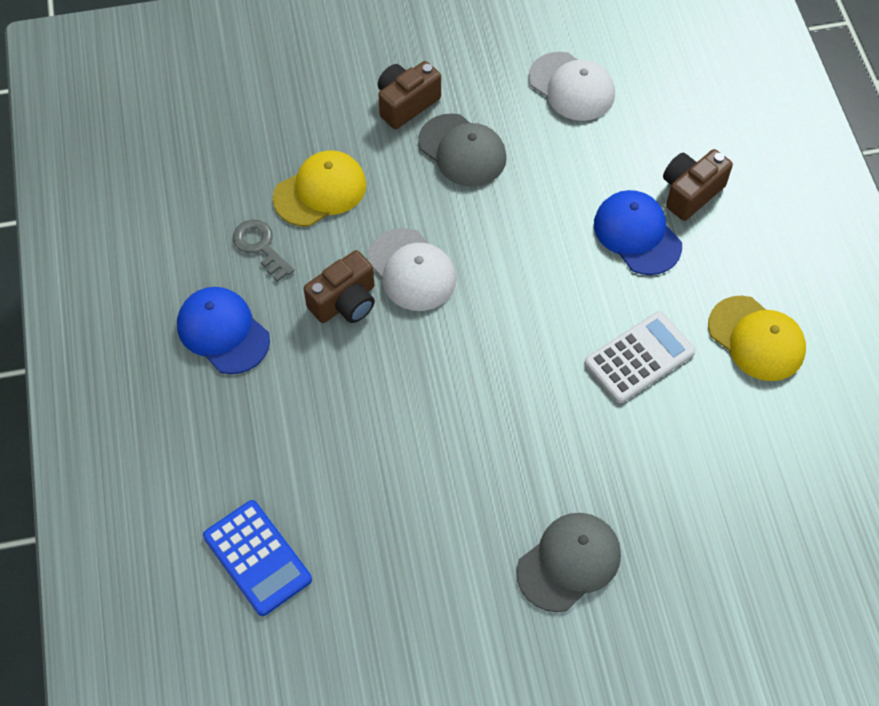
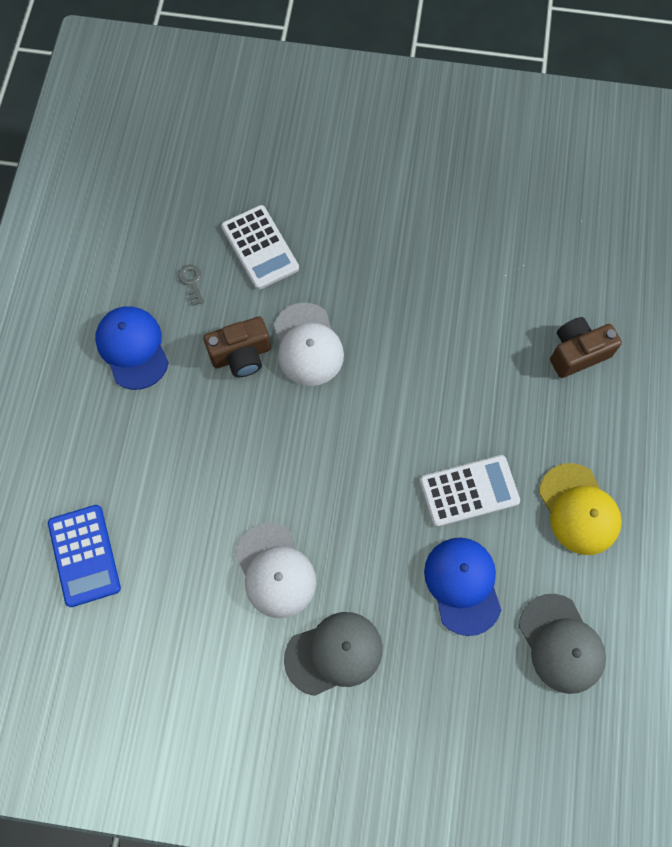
camera: 20 degrees right, 10 degrees up
(260, 247) = (191, 282): grey key -> grey key, size x0.66
(320, 191) = (260, 248): yellow cap -> white calculator
(406, 104) = (363, 190): brown camera -> none
(462, 150) = (394, 249): grey cap -> grey cap (561, 643)
(571, 87) = (513, 219): white cap -> white cap (275, 570)
(637, 234) = (514, 376): blue cap -> blue cap (463, 585)

